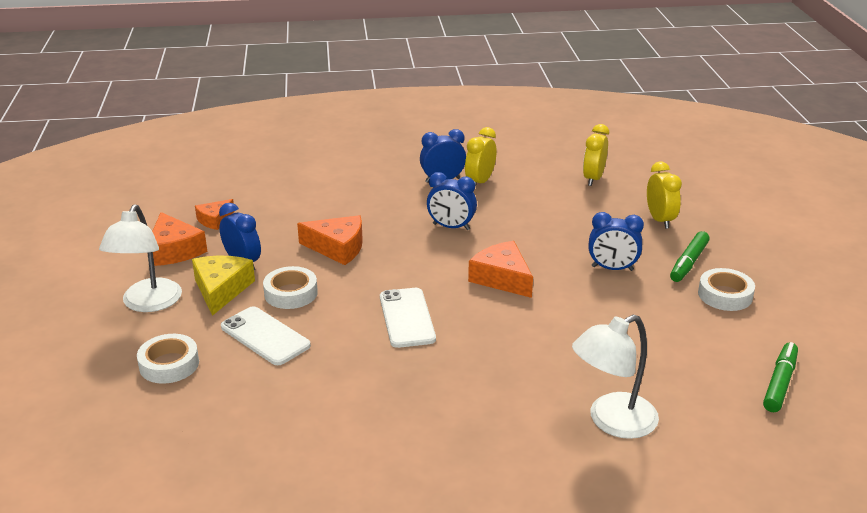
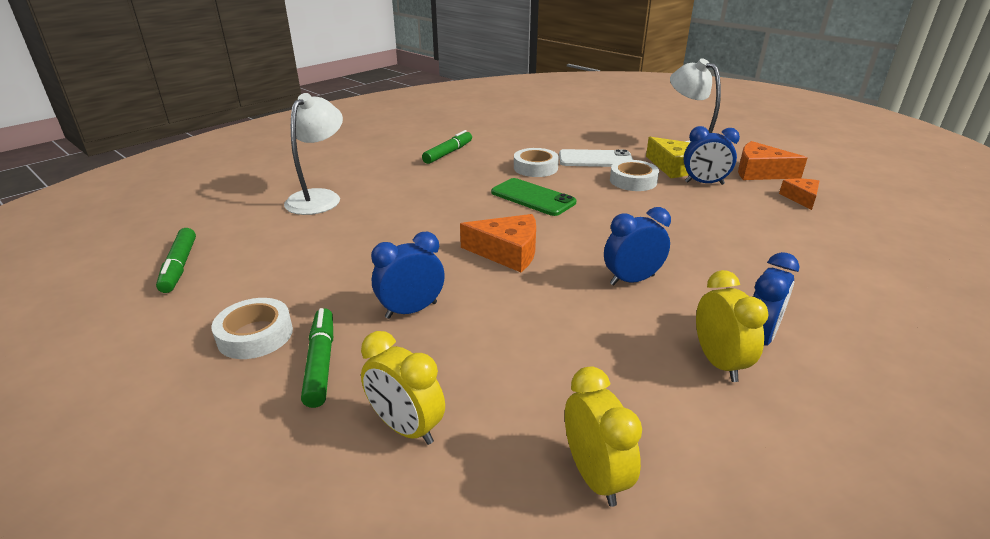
camera: 140 degrees right, 0 degrees up
(169, 364) = (612, 136): white tape -> white tape (535, 168)
(337, 248) = (675, 218): orange cheese -> none
(394, 434) = (448, 153): none -> green marker
(407, 318) = (533, 197): white phone -> green phone

